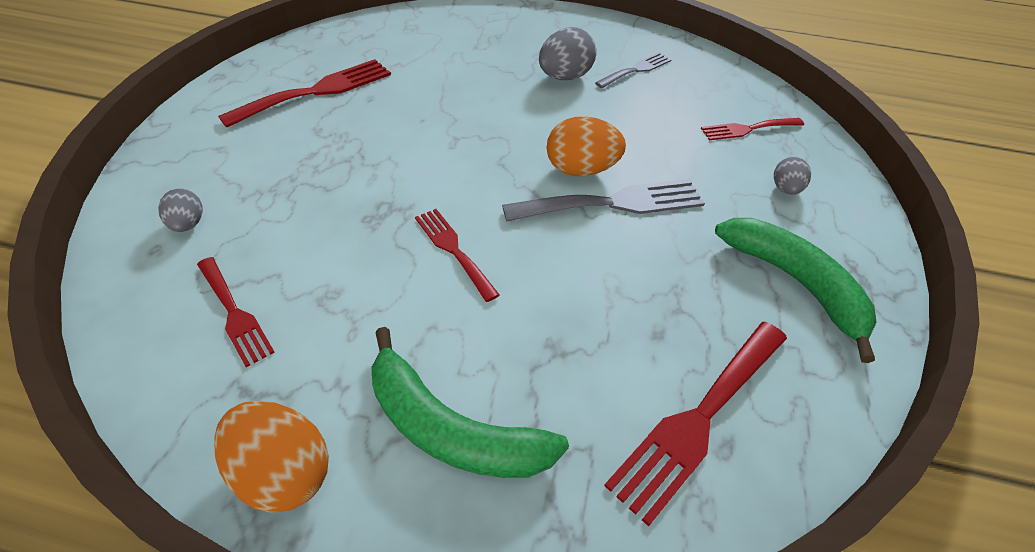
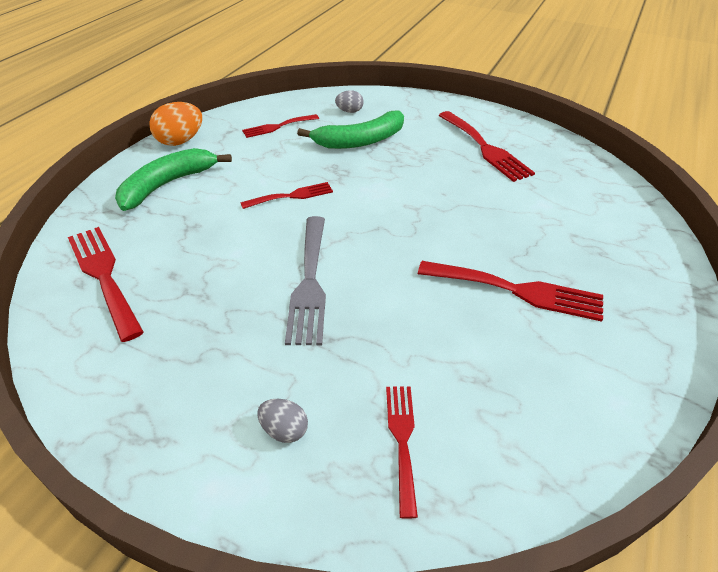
camera: 105 degrees right, 5 degrees down
(564, 77) = (518, 291): grey egg -> red fork
(581, 170) = (358, 272): orange egg -> none
(636, 70) = (541, 361): grey fork -> none
(795, 282) = (167, 378): green banana -> green banana (360, 141)

